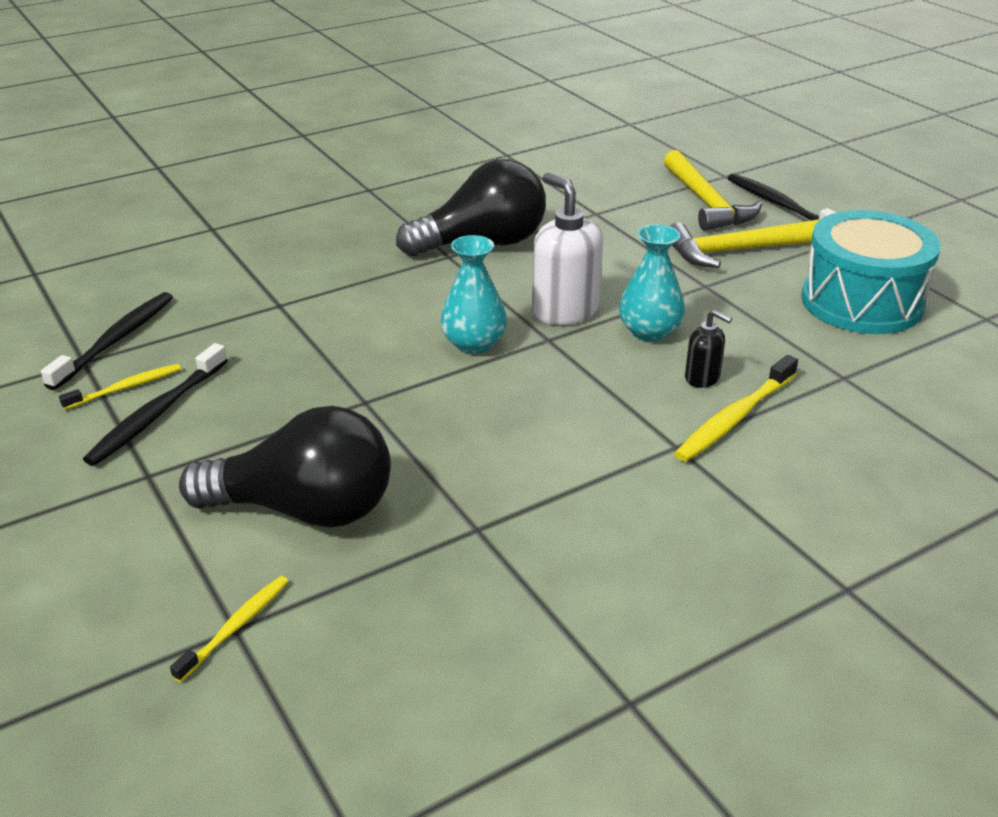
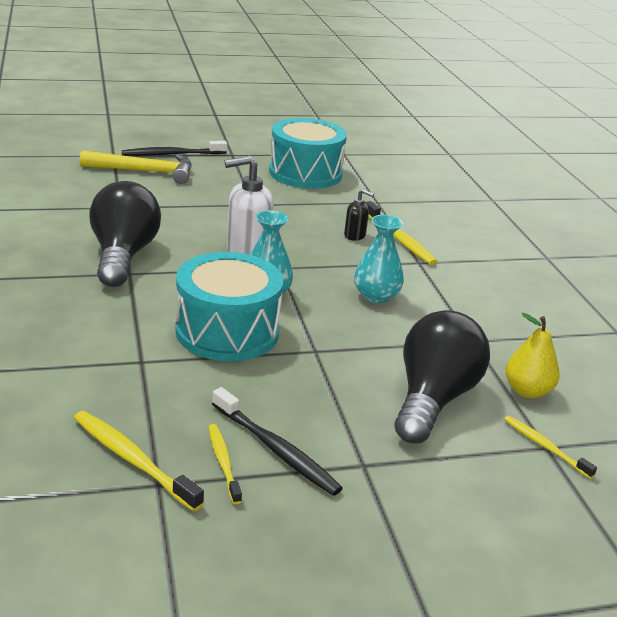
camera: 75 degrees left, 5 degrees down
(116, 340) = (132, 459): black toothbrush -> yellow toothbrush
(368, 338) = (227, 331): none -> turquoise drum
(370, 598) = (527, 391): none -> yellow pear
(649, 331) = (294, 235): turquoise vase -> turquoise vase (376, 296)
(702, 378) = (355, 235): black soap dispenser -> black soap dispenser turned 60 degrees clockwise
(738, 250) = (218, 183): yellow hammer -> none

